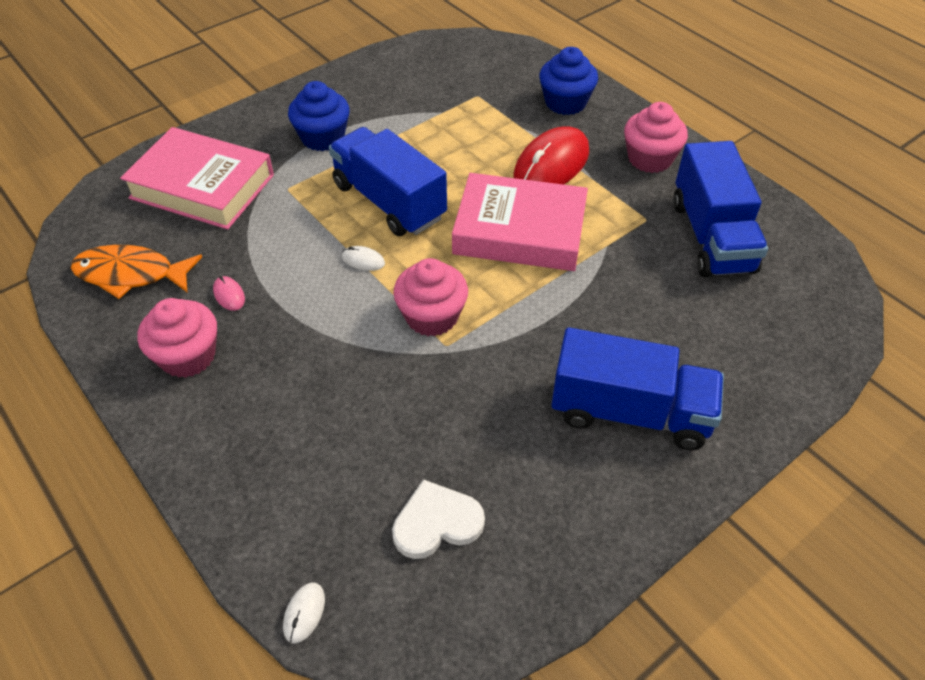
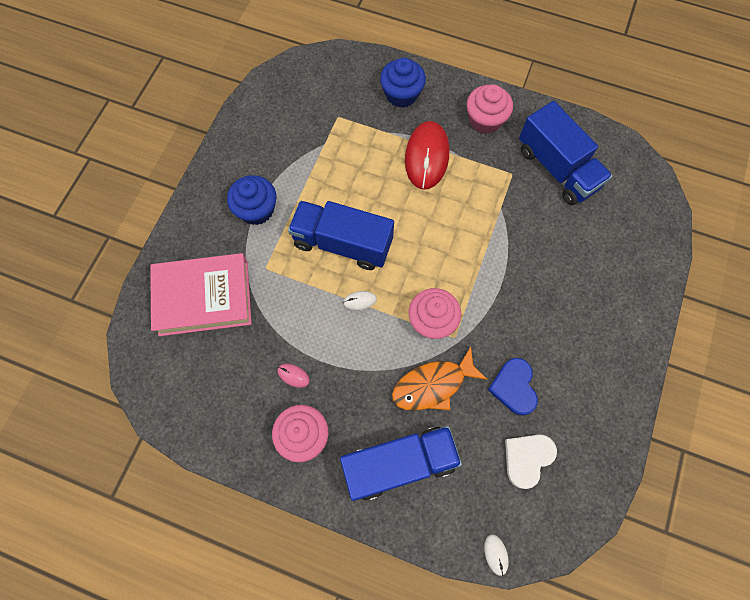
camera: 30 degrees left, 20 degrees up
(131, 274) = (214, 396): orange fish -> orange fish (433, 385)
(481, 433) = (514, 387): none -> blue heart
(519, 231) = (441, 224): pink book -> none
(630, 412) = (584, 325): blue truck -> blue truck (399, 464)

